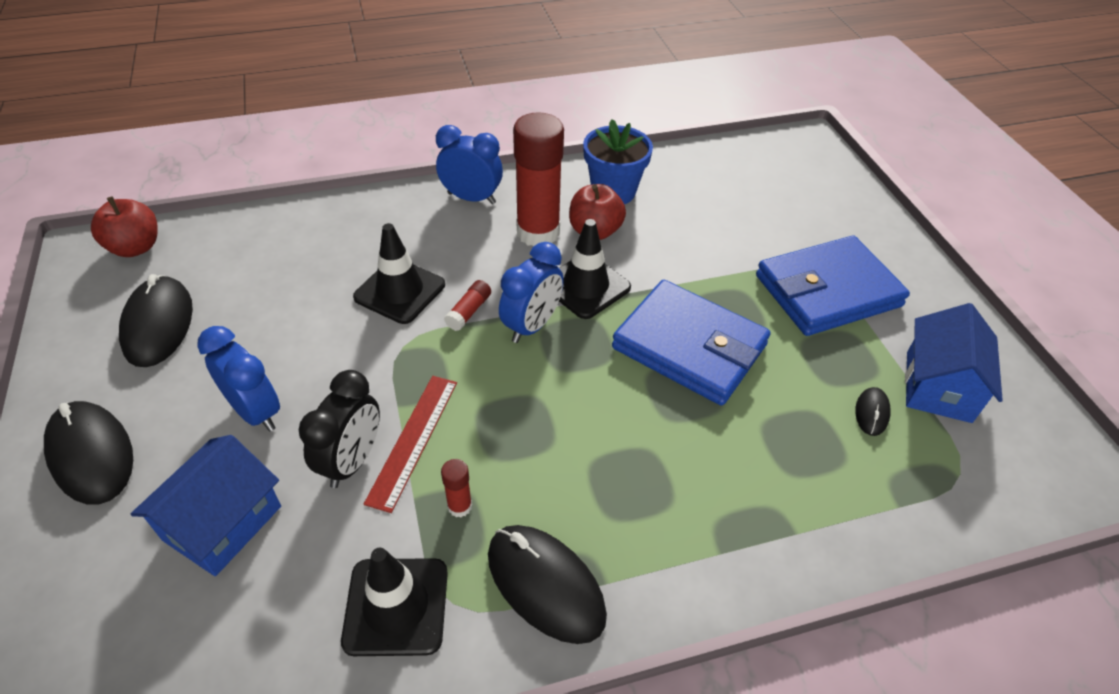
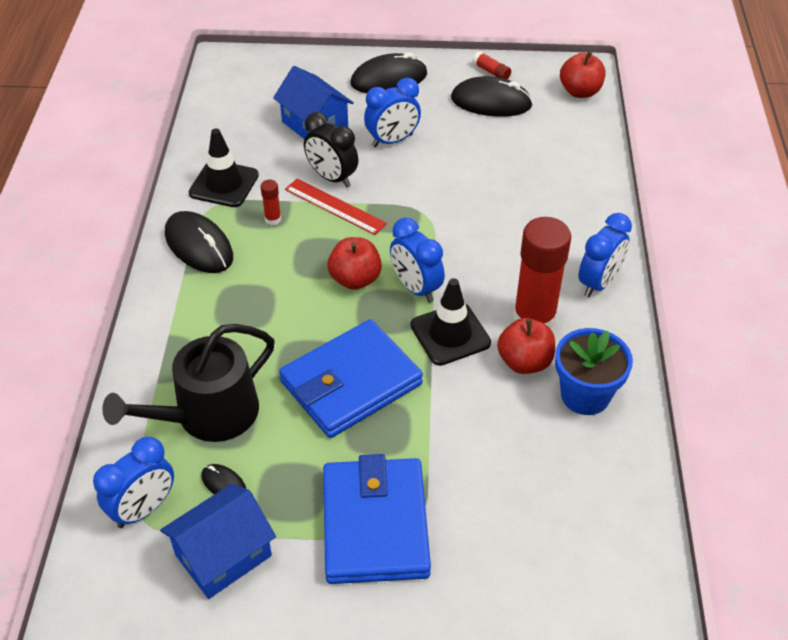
camera: 110 degrees right, 0 degrees up
(400, 291) = (484, 219): black traffic cone -> none
(469, 311) = (446, 254): red glue stick -> red glue stick (491, 72)
(539, 382) = (355, 279): none -> red apple
(545, 585) = (199, 246): black mouse -> black mouse turned 75 degrees clockwise
(805, 459) = (208, 415): none -> black watering can
(938, 386) = (223, 555): blue house -> blue house turned 75 degrees counterclockwise
(949, 472) = (144, 509): none -> blue clock

